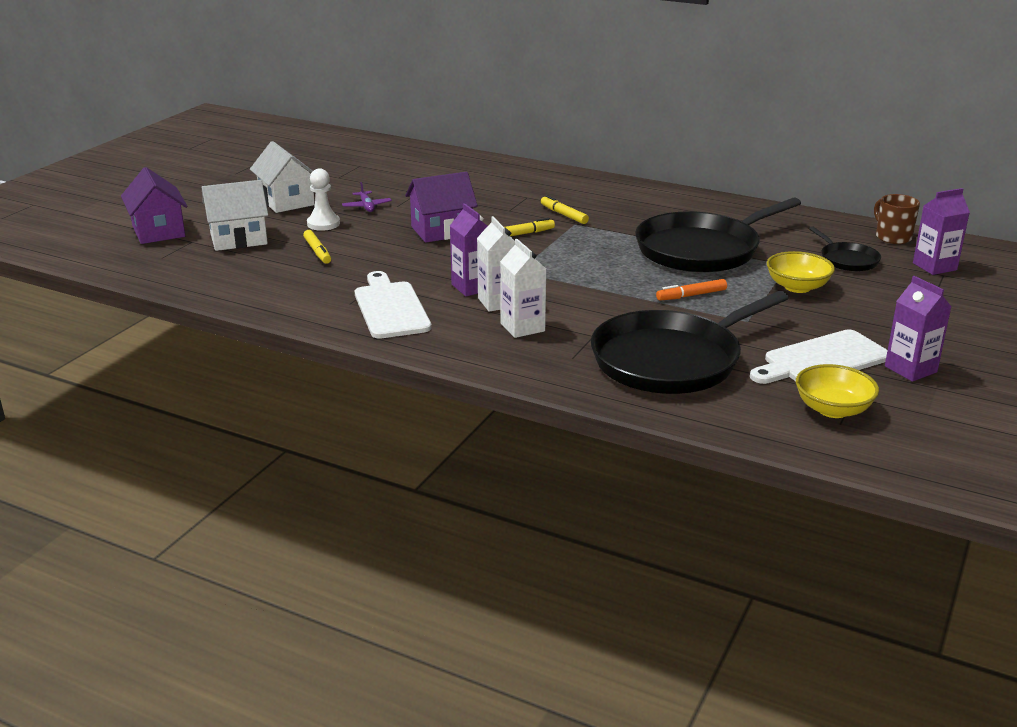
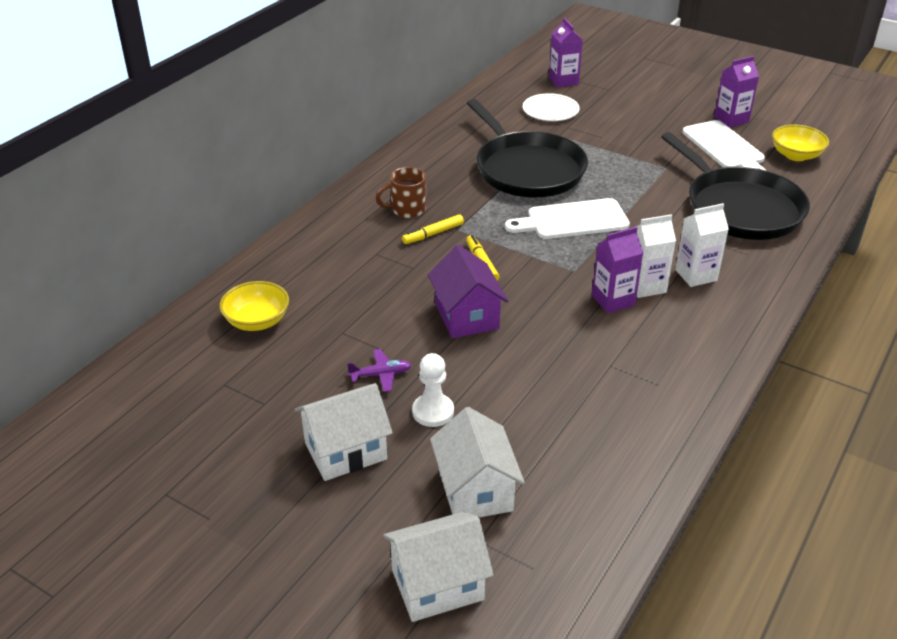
camera: 85 degrees left, 10 degrees up
(158, 231) = (437, 585): purple house -> white house
(317, 251) = (520, 413): yellow marker -> none
(390, 308) = (666, 354): white cutting board -> white cutting board (572, 220)
(691, 295) = (622, 185): orange marker -> none
(797, 287) = (603, 138): yellow bowl -> yellow bowl (257, 321)
(847, 260) = (550, 110): black pan -> white plate
(892, 237) = (506, 86): brown mug -> brown mug (407, 210)

